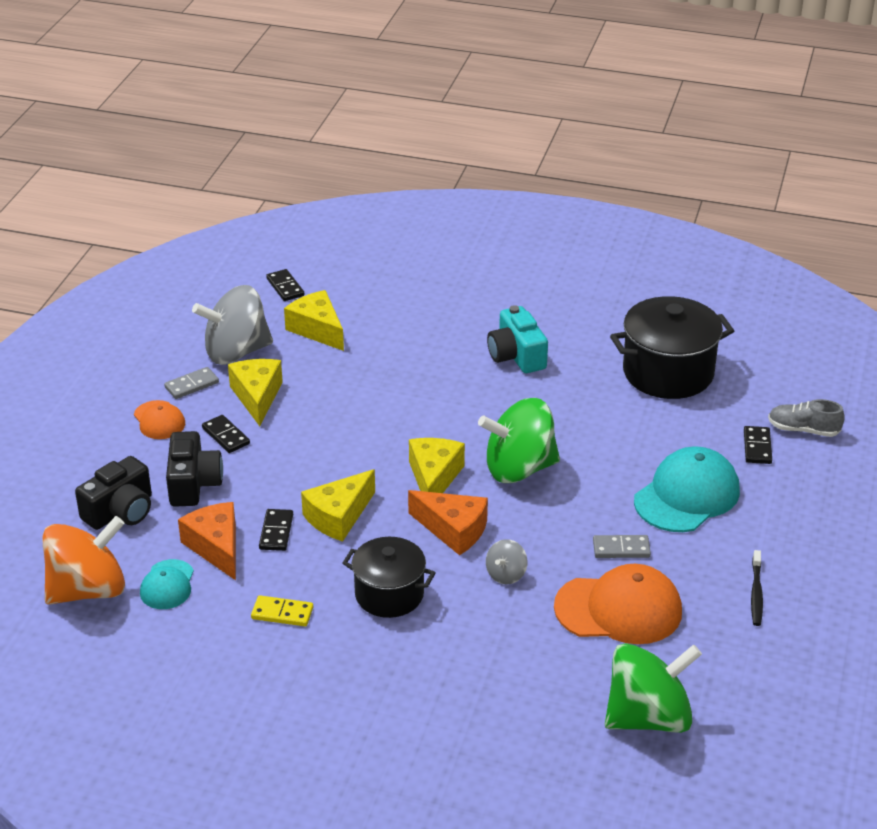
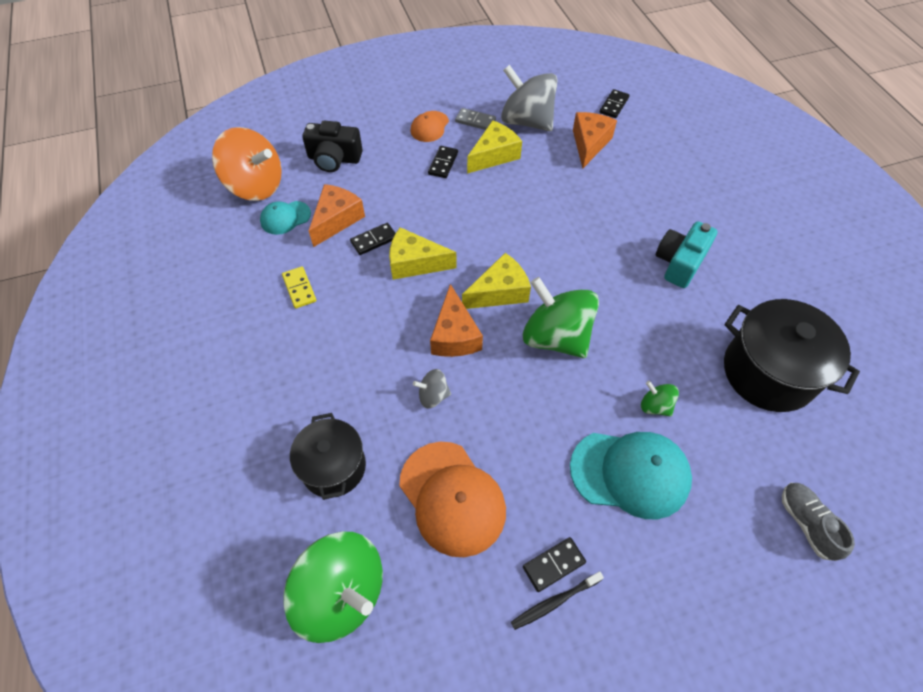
camera: 55 degrees right, 20 degrees up
(193, 484) = (386, 175): black camera -> none
(317, 329) = (589, 144): yellow cheese -> orange cheese
(389, 594) = (359, 336): black pot -> black pot (333, 467)
(621, 549) = (524, 459): grey domino -> none
(641, 449) = (655, 406): none -> green spinning top
(757, 447) = (744, 496): black domino -> black domino (554, 565)

